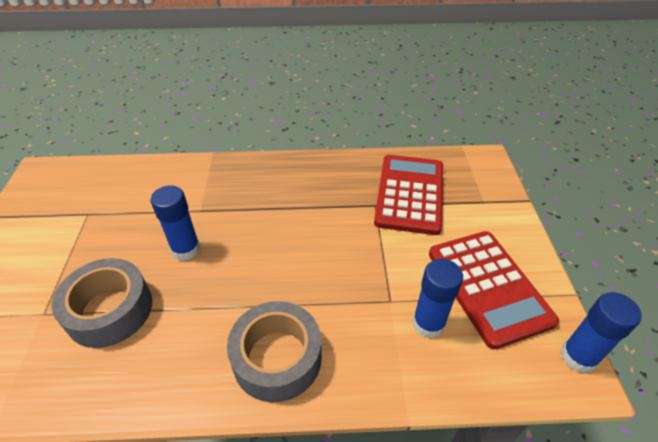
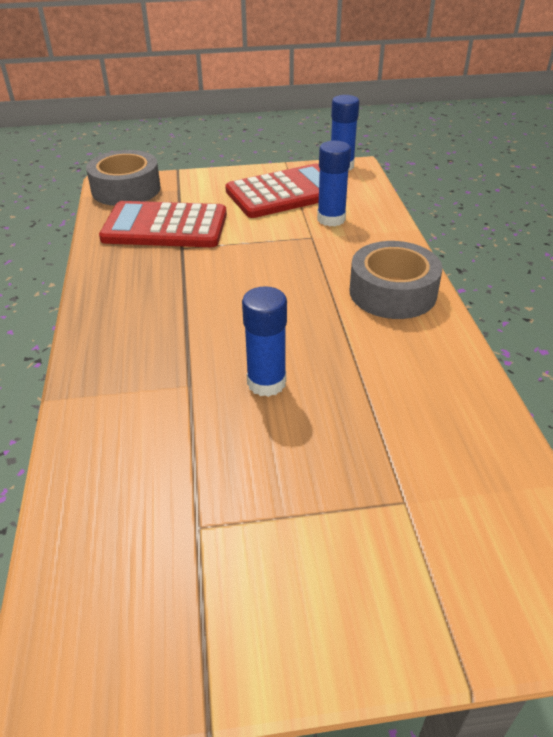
camera: 95 degrees left, 5 degrees down
(110, 310) = (378, 429): grey tape -> grey tape (126, 189)

